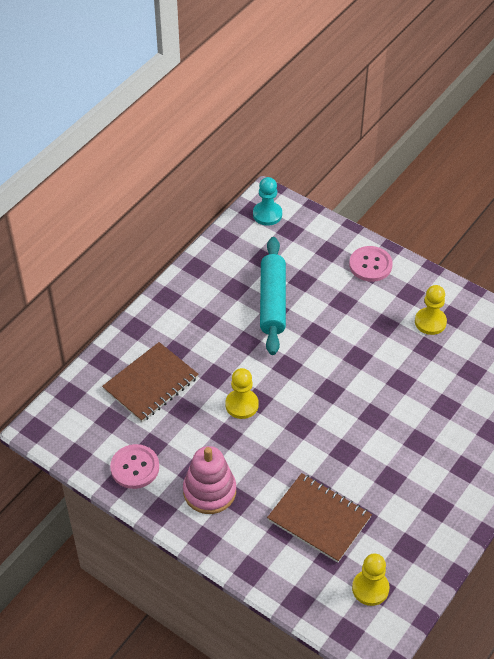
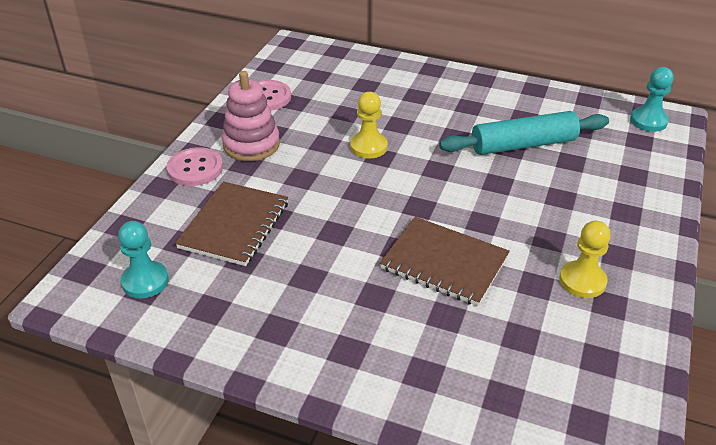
camera: 75 degrees right, 10 degrees down
(151, 384) = (369, 89): brown notebook -> brown notebook (444, 263)
(370, 265) = (638, 211): pink button -> pink button (195, 168)
(370, 588) = (145, 281): yellow pawn -> turquoise pawn

